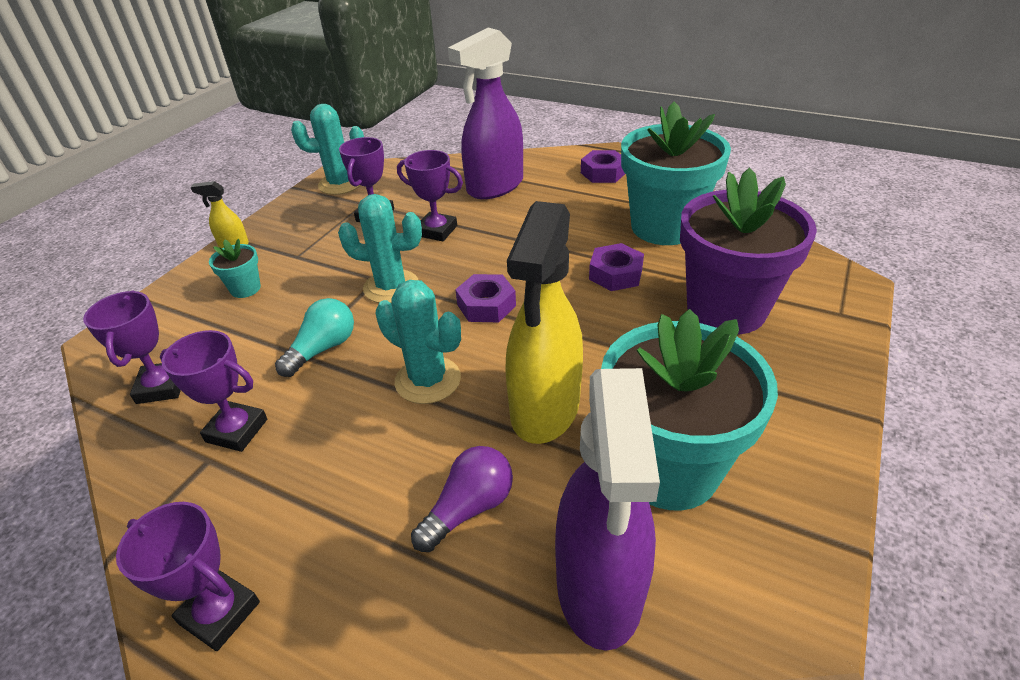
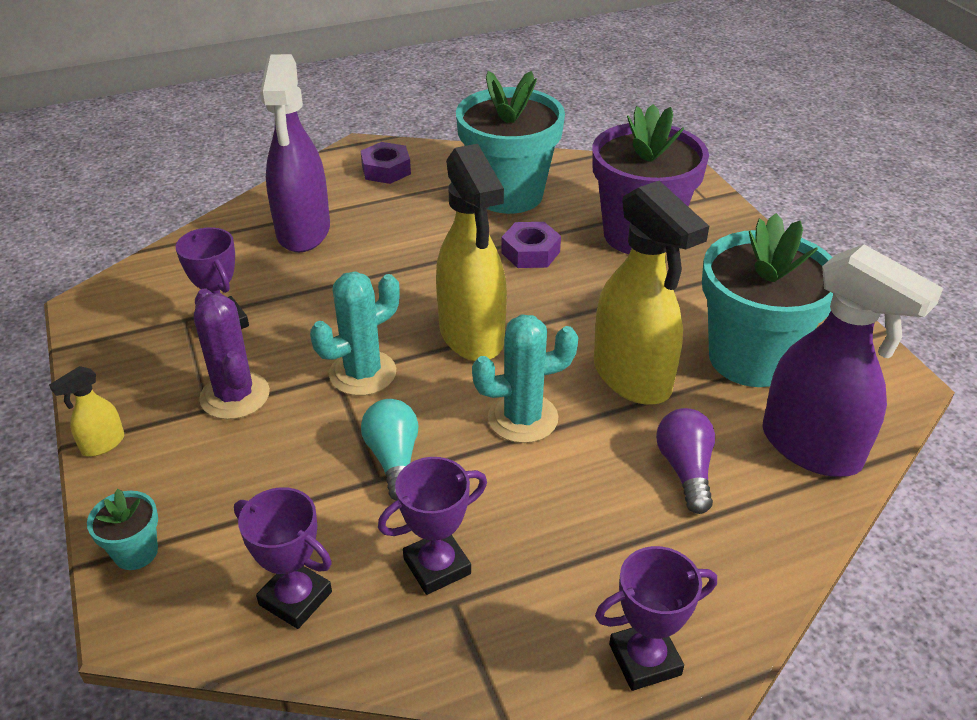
camera: 50 degrees left, 0 degrees up
(245, 289) = (210, 470): turquoise flower pot -> turquoise flower pot (136, 552)
(317, 257) = (235, 396): none -> purple cactus
(340, 184) = (116, 315): turquoise cactus -> none
(436, 231) = (317, 302): purple trophy -> none
(486, 305) = (472, 336): purple nut -> yellow spray bottle

